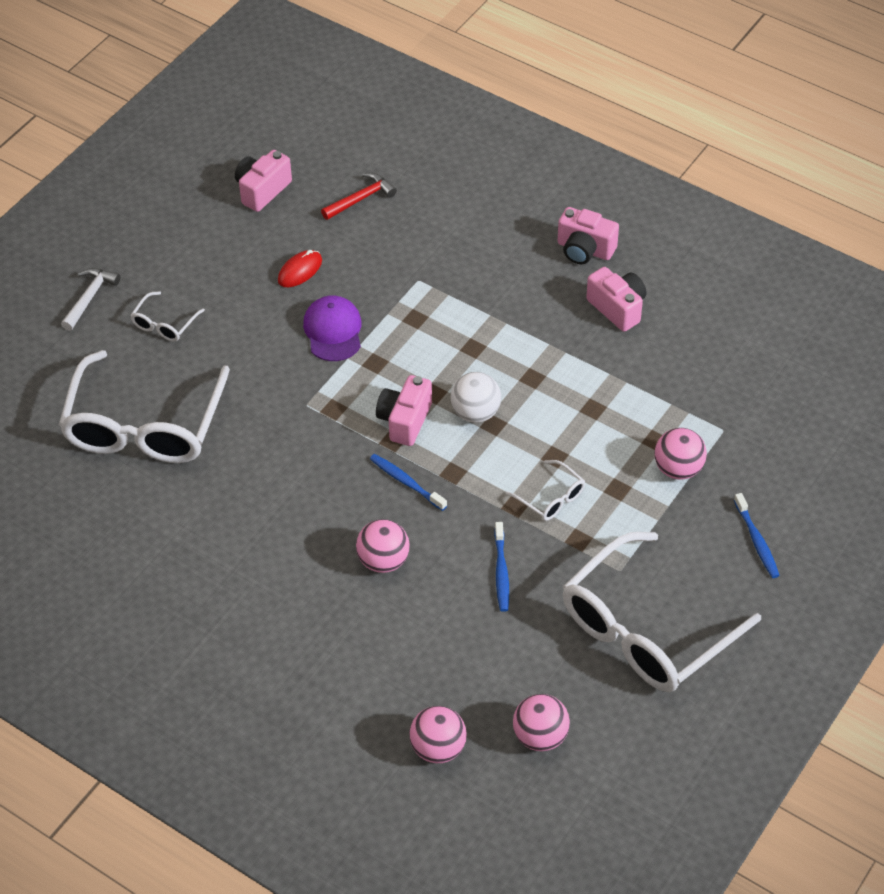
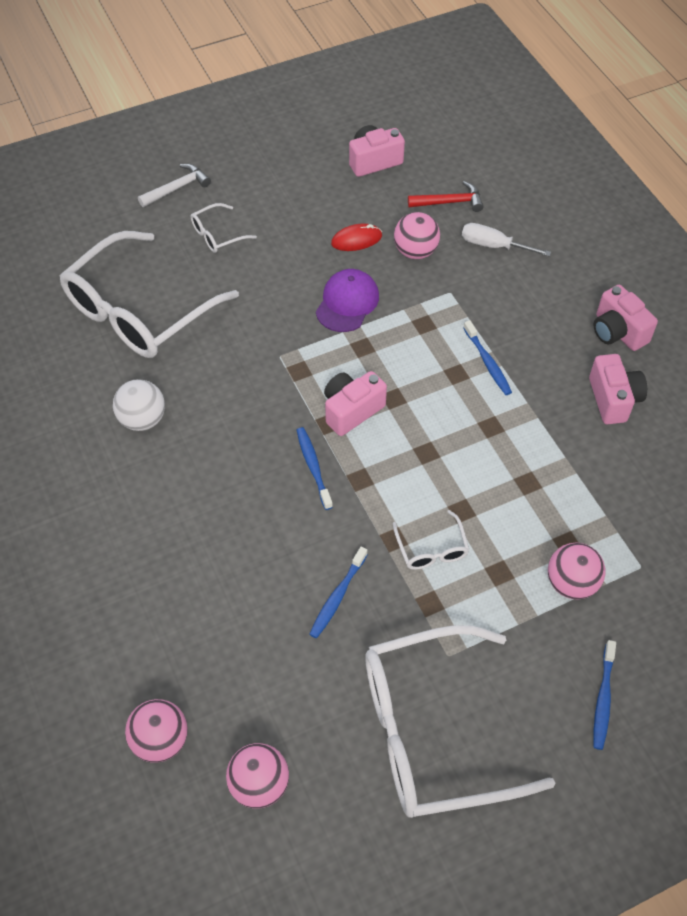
camera: 30 degrees right, 5 degrees up
(383, 561) = (242, 530): pink ball -> pink ball (415, 251)
(428, 221) = (493, 246): none -> white screwdriver
(475, 413) = (418, 434): white ball -> white ball (142, 419)
(493, 326) = (487, 362): none -> blue toothbrush

